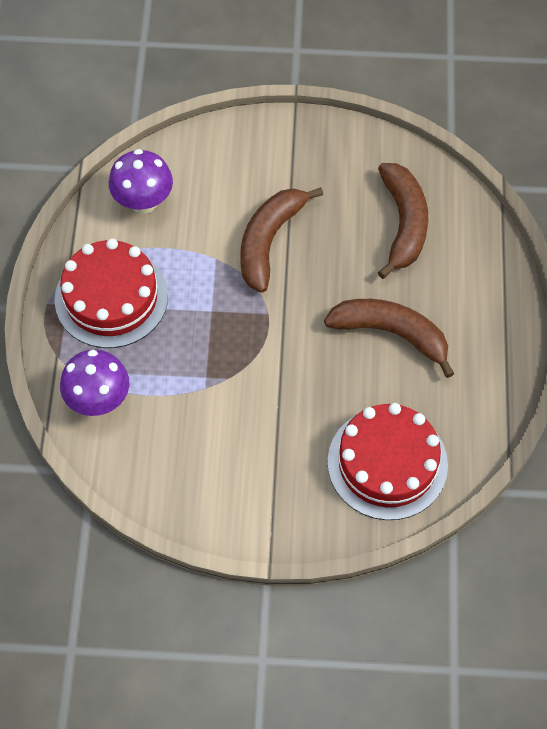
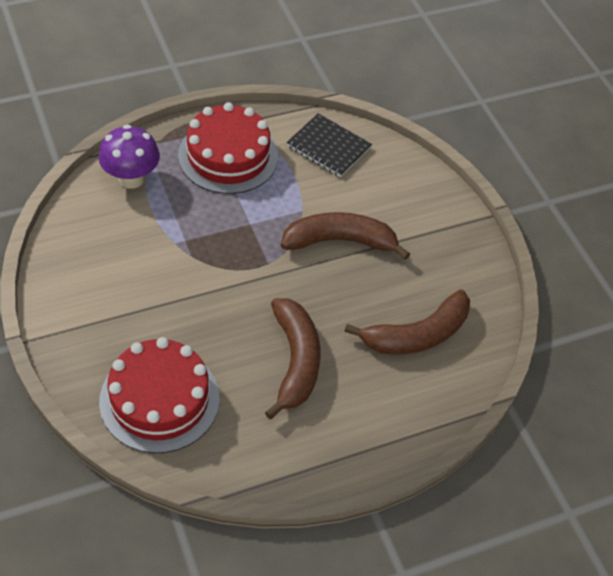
camera: 60 degrees right, 10 degrees down
(143, 202) = (328, 147): purple mushroom -> black notebook

